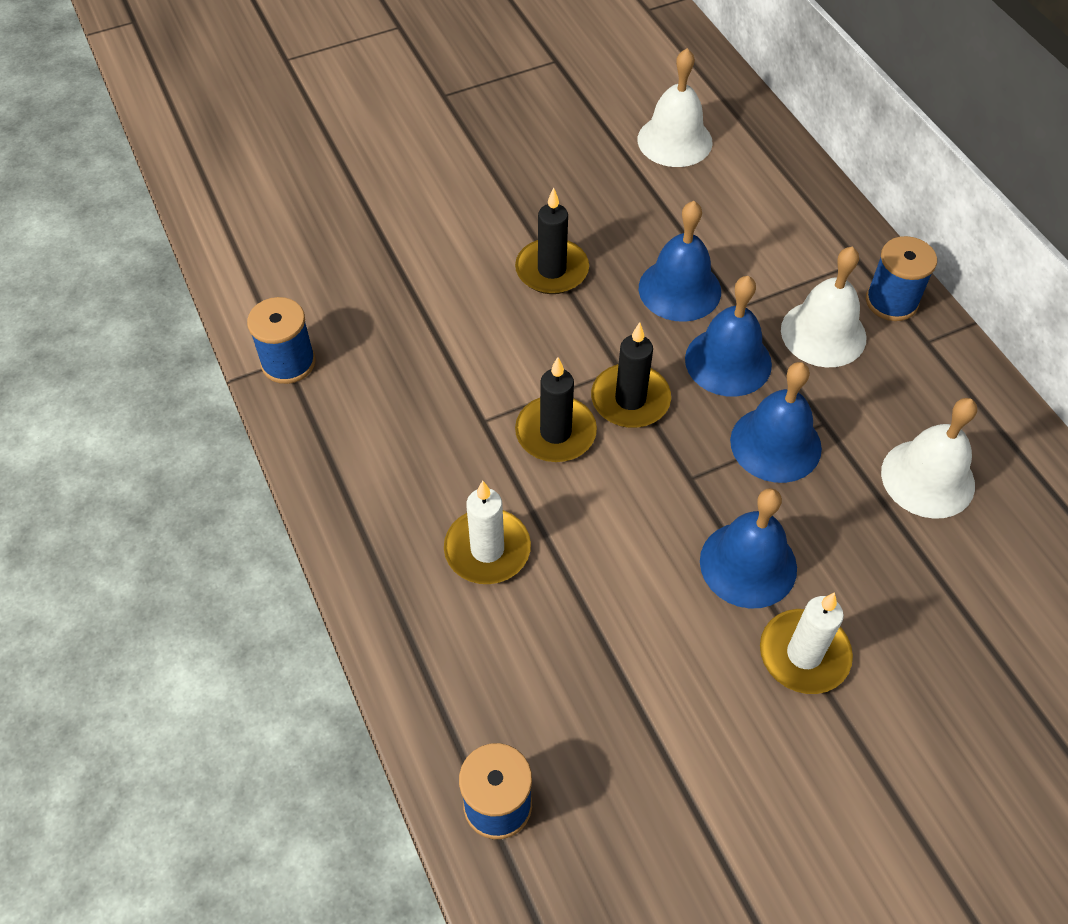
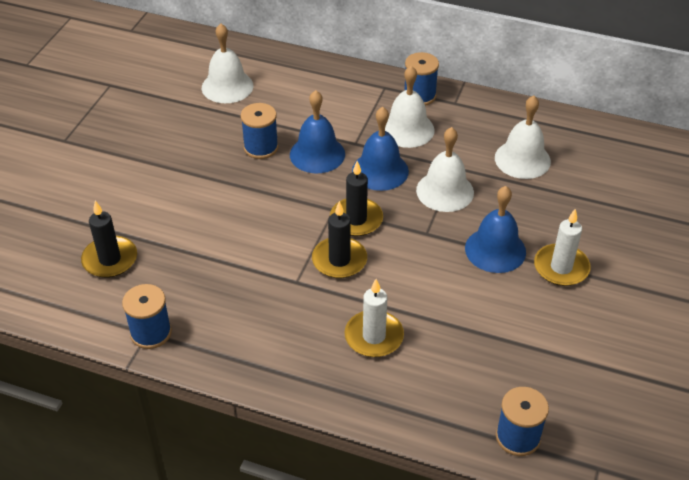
camera: 45 degrees left, 10 degrees down
(552, 270) = (241, 188): black candle -> black candle (110, 259)
(627, 238) = (261, 147): none -> blue spool
(775, 444) = (445, 191): blue bell -> white bell

